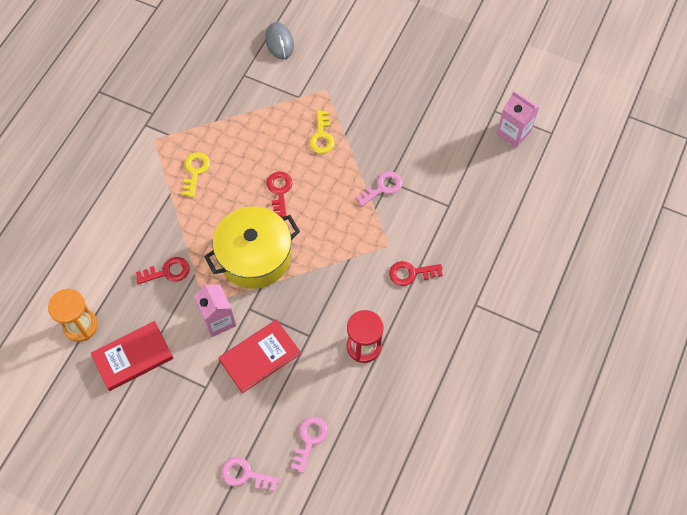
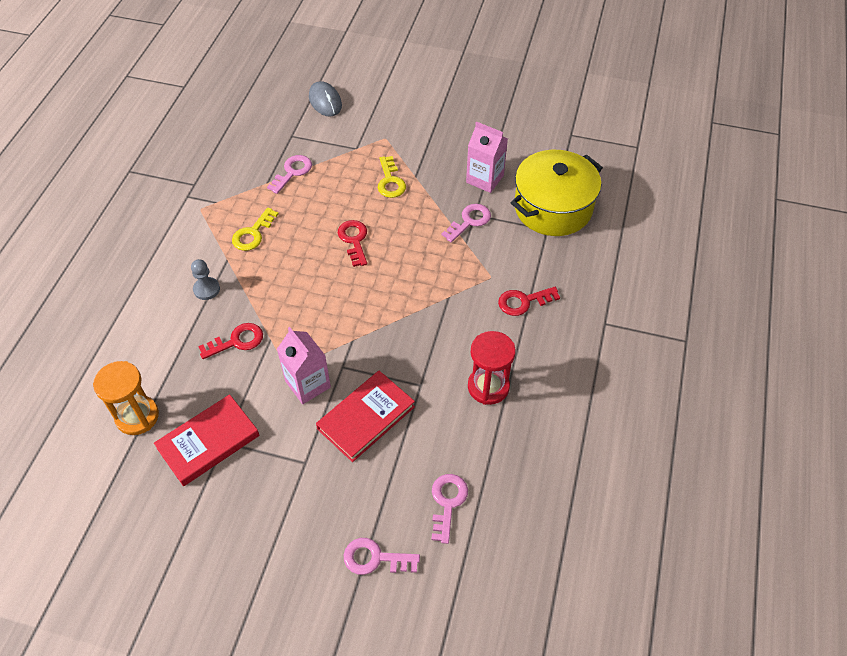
camera: 10 degrees left, 10 degrees down
(149, 219) = (206, 289): none -> grey pawn
(195, 171) = (253, 234): yellow key -> yellow key turned 150 degrees counterclockwise
(238, 114) = (292, 172): none -> pink key
(255, 256) = (338, 310): yellow pot -> yellow pot (553, 208)
(513, 132) = (597, 151): pink carton -> pink carton (484, 179)

